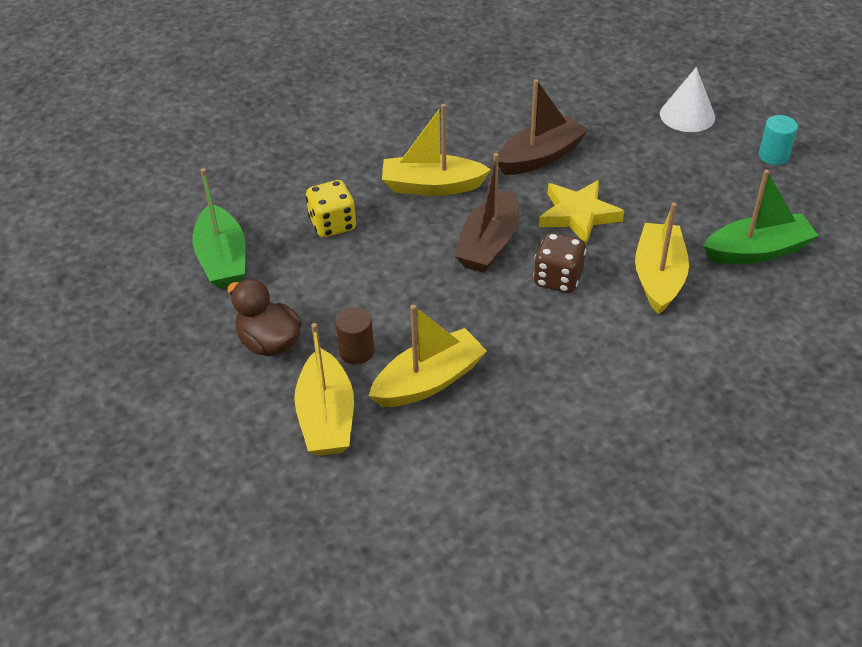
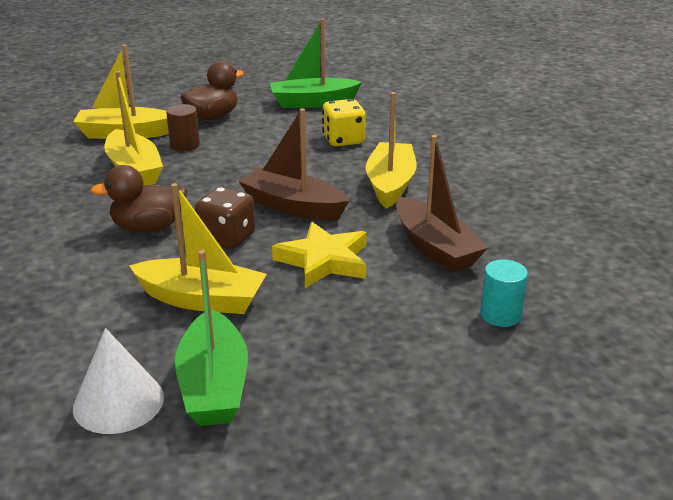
camera: 95 degrees right, 15 degrees down
(553, 337) = (149, 227): none -> brown duck
(687, 115) = (530, 377): white cone -> white cone (118, 402)
(773, 156) = (423, 450): turquoise cylinder -> turquoise cylinder (500, 315)

